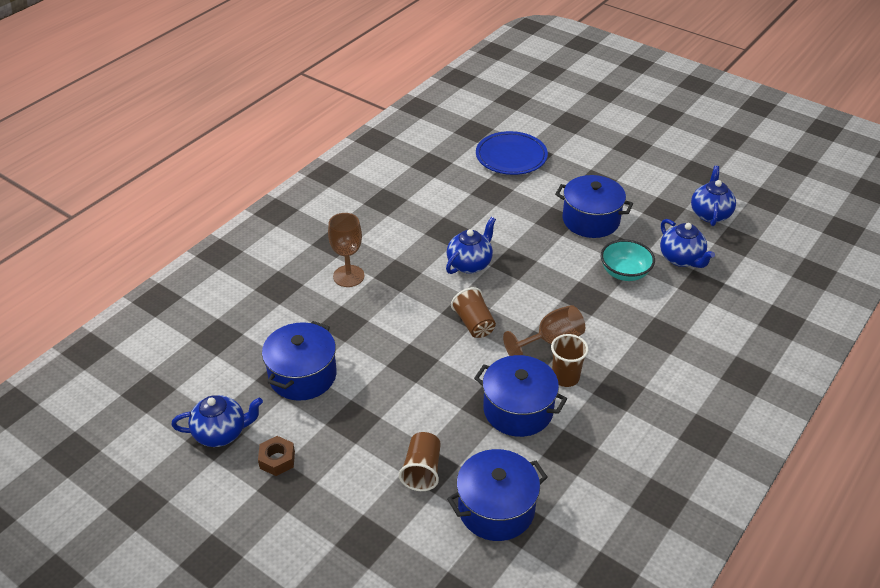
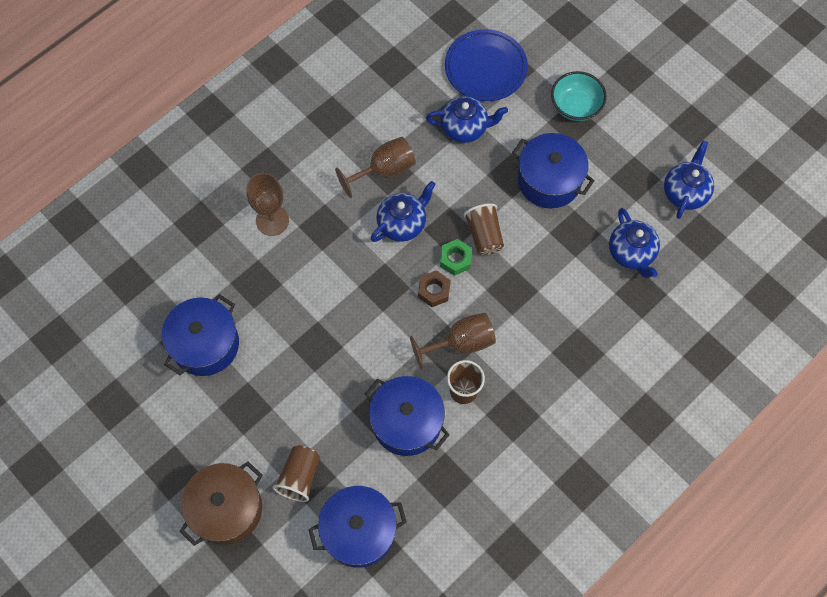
camera: 10 degrees right, 25 degrees up
(221, 433) = (119, 401): blue teapot -> blue teapot (465, 128)
(277, 460) = (167, 441): brown nut -> brown nut (434, 291)
(351, 510) = (227, 509): none -> brown pot
(443, 230) = (384, 170): none -> brown goblet
(474, 324) = (388, 306): brown cup -> brown cup (484, 235)
(526, 282) = (455, 259): none -> green nut
(624, 272) = (564, 262): turquoise bowl -> turquoise bowl (575, 106)

